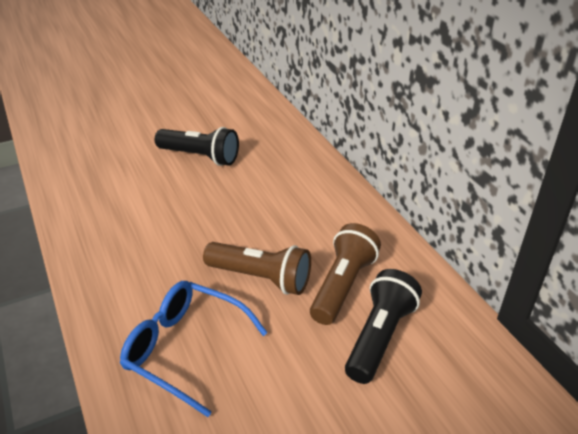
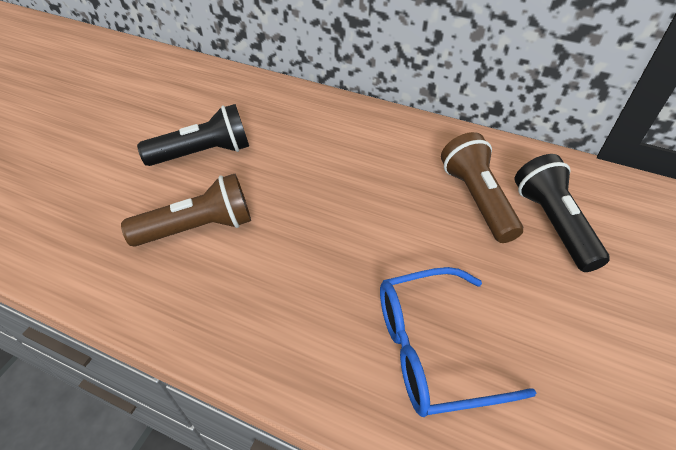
camera: 40 degrees left, 10 degrees up
(261, 278) = (409, 236): brown flashlight -> brown flashlight (198, 228)

